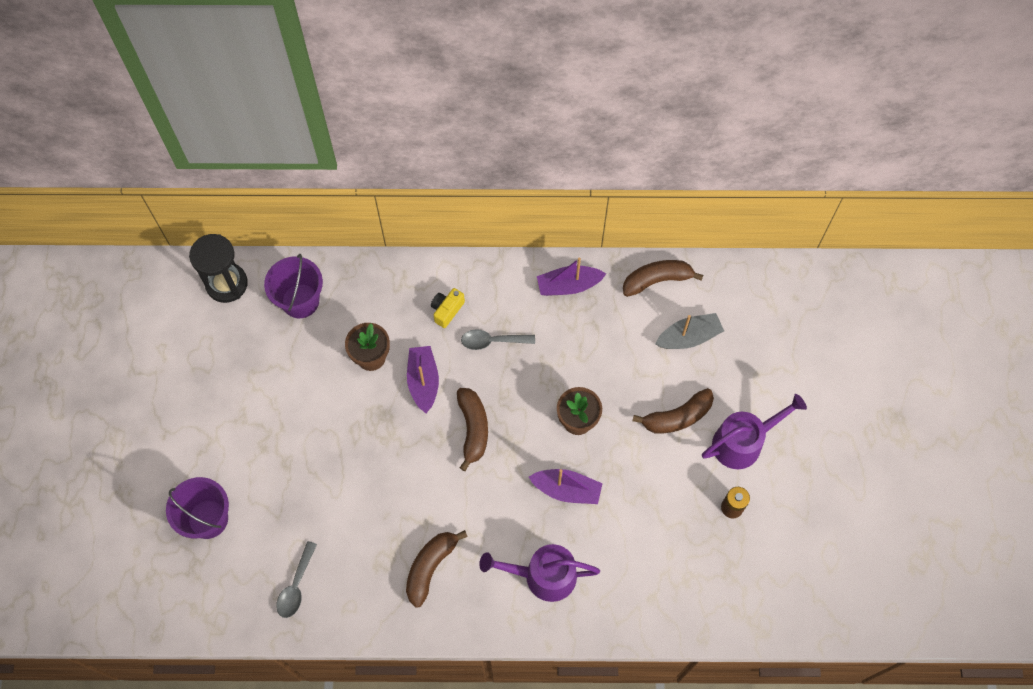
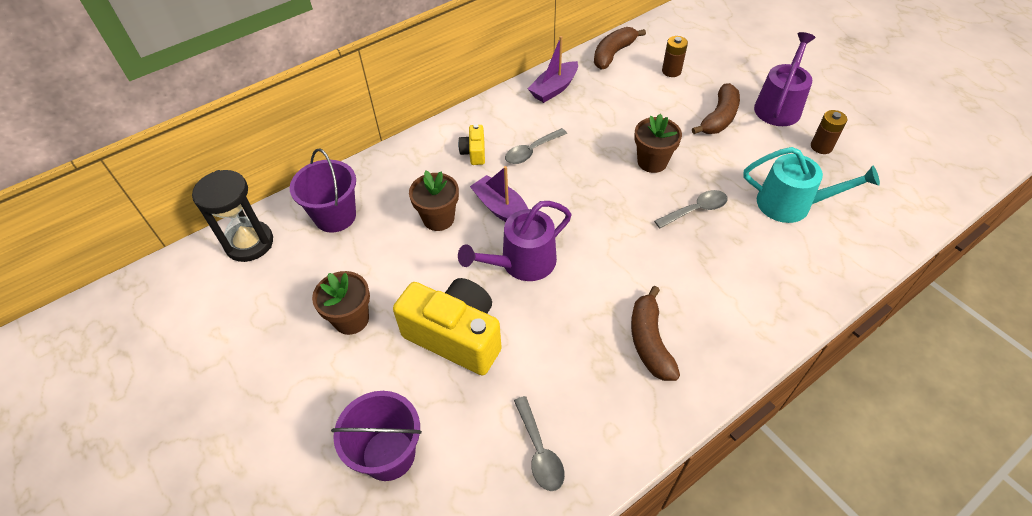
camera: 35 degrees left, 15 degrees down
(251, 402) = (351, 319): none -> brown flower pot
(308, 466) = (456, 336): none -> yellow camera
(473, 429) = (577, 216): brown banana -> none
(543, 576) = (748, 281): purple watering can -> purple watering can (522, 263)
(567, 490) = (695, 210): purple boat -> grey spoon
(646, 539) = (791, 204): none -> turquoise watering can
(689, 337) = (671, 71): grey boat -> brown battery

